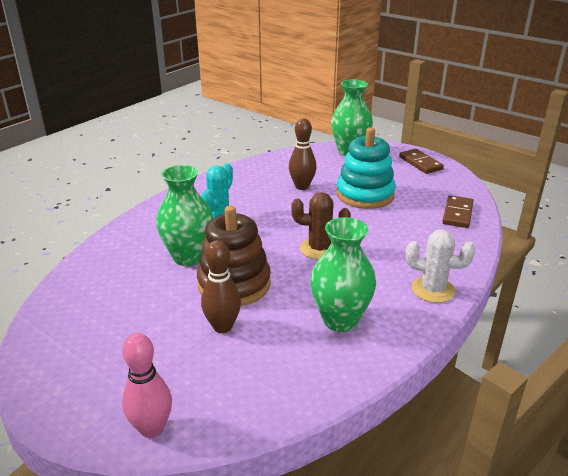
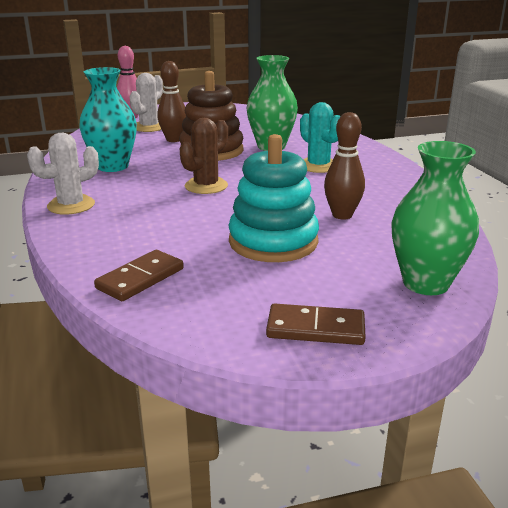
camera: 125 degrees right, 5 degrees down
(190, 375) = (149, 127): none -> white cactus
(340, 320) = (113, 166): green vase -> turquoise vase
(457, 214) = (140, 278): brown domino -> brown domino turned 75 degrees clockwise

